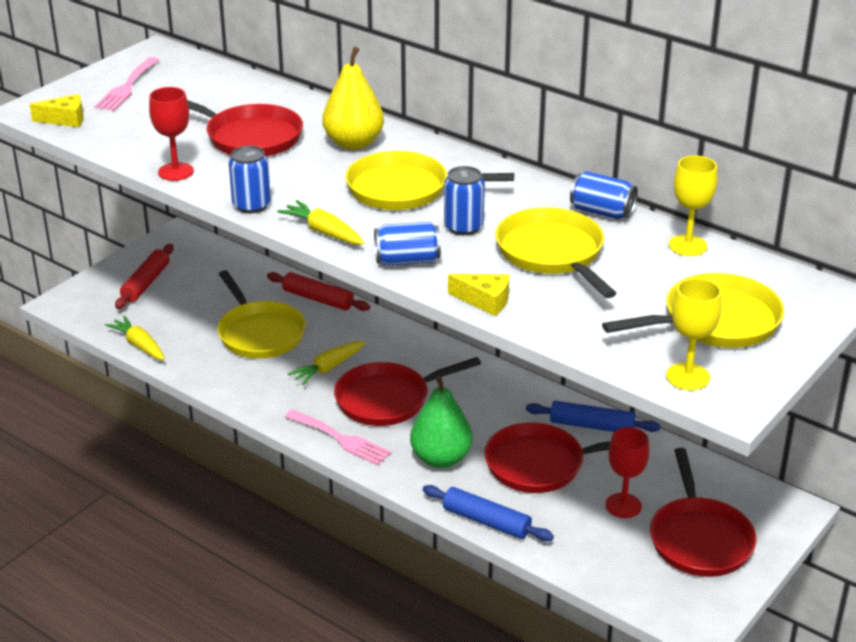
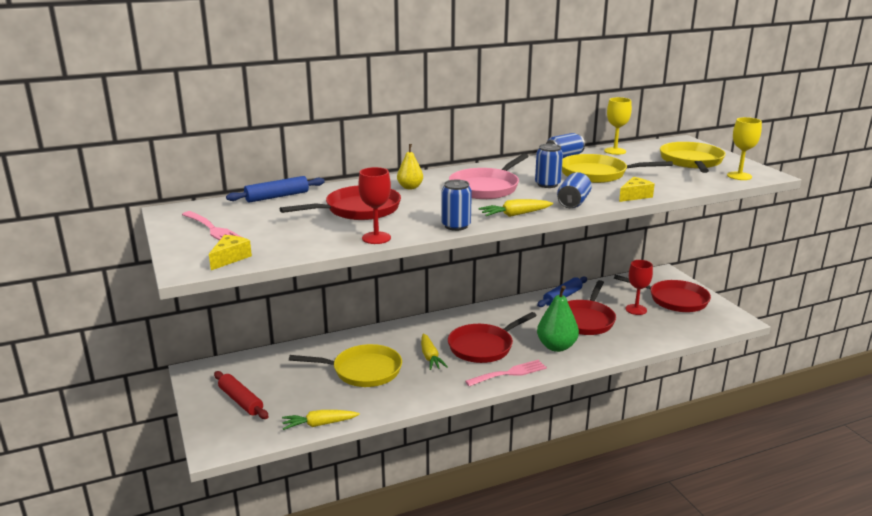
camera: 60 degrees left, 10 degrees down
(318, 299) = (349, 339): red rolling pin -> none
(353, 143) = (410, 187): yellow pear -> yellow pear, size x0.60
(387, 399) = (483, 346): red pan -> red pan turned 45 degrees clockwise
(404, 189) = (486, 188): yellow pan -> pink pan
(486, 521) = (624, 350): blue rolling pin -> blue rolling pin (277, 196)

